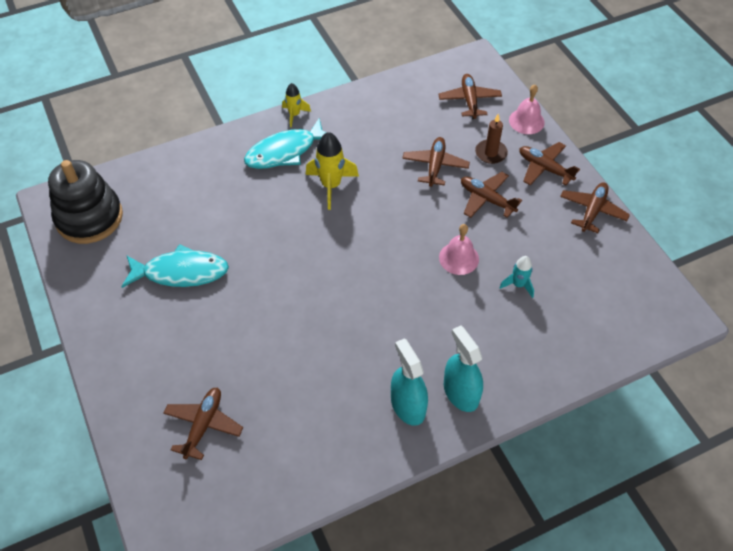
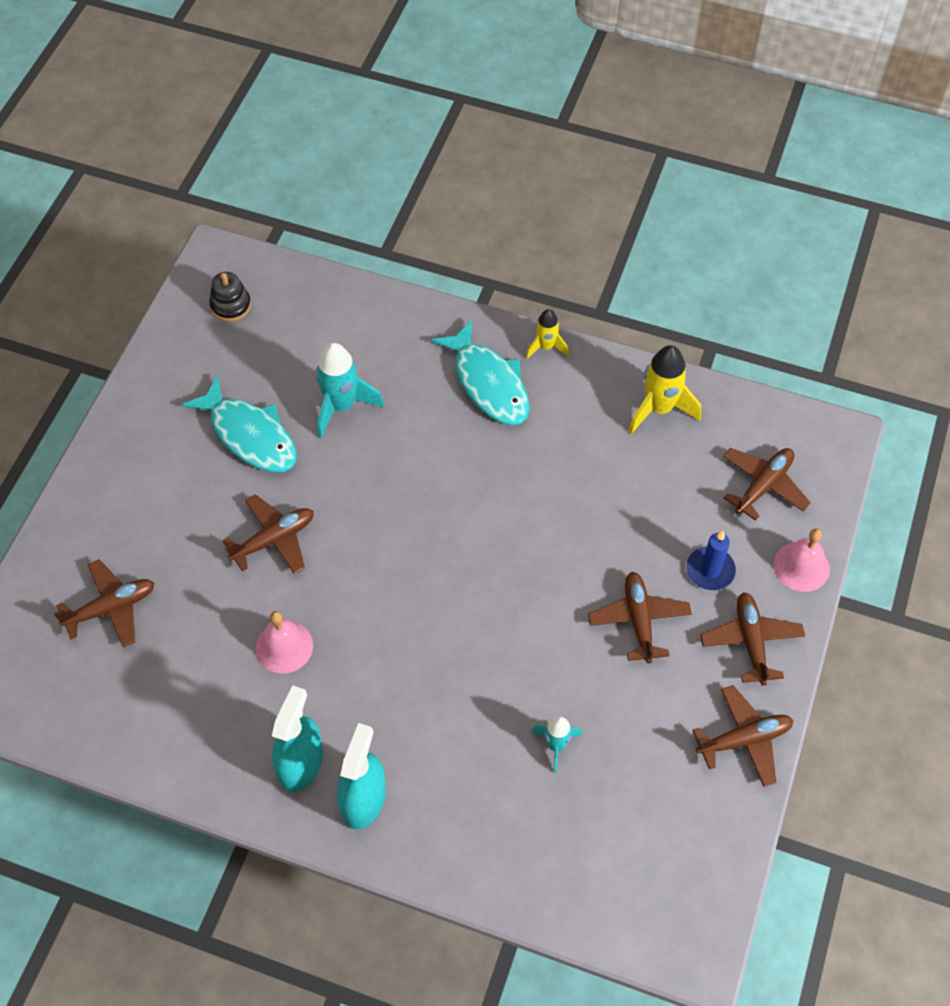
camera: 45 degrees right, 5 degrees up
(89, 217) = (231, 305): black stacking toy -> black stacking toy, size x0.47
(217, 219) = (341, 406): none -> turquoise rocket
(285, 152) = (488, 383): turquoise fish -> turquoise fish turned 135 degrees counterclockwise
(331, 186) = (491, 462): yellow rocket -> yellow rocket (659, 408)
(435, 166) = (628, 532): brown plane -> brown plane (274, 539)
(459, 258) = (529, 659): pink bell -> pink bell (284, 646)
(491, 153) = (710, 570): brown candle -> blue candle

